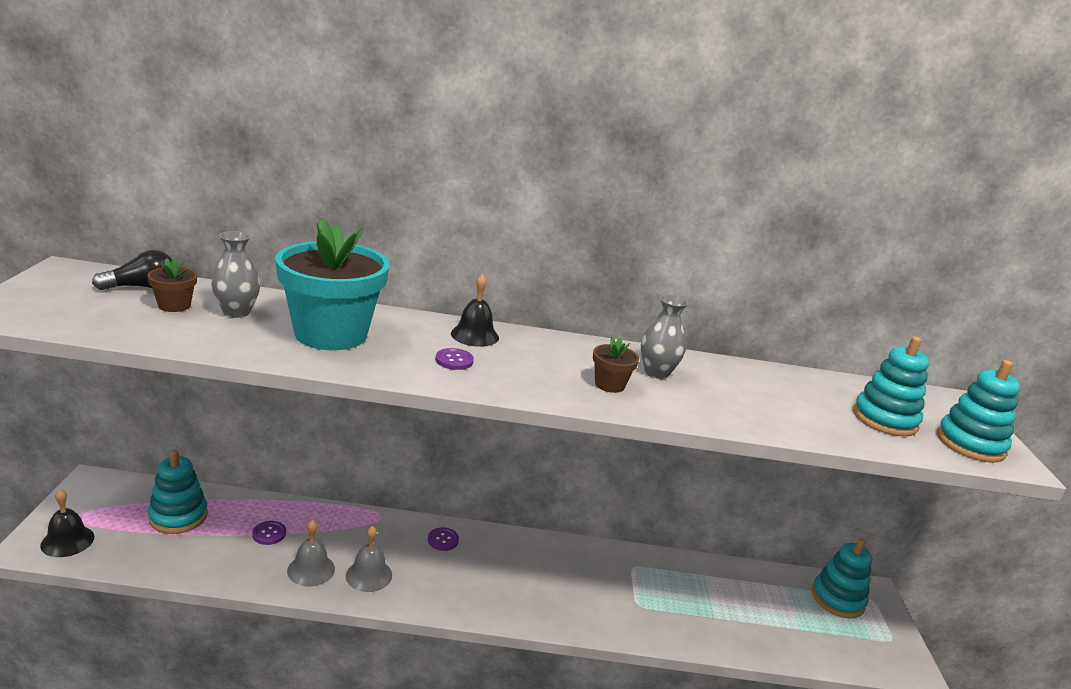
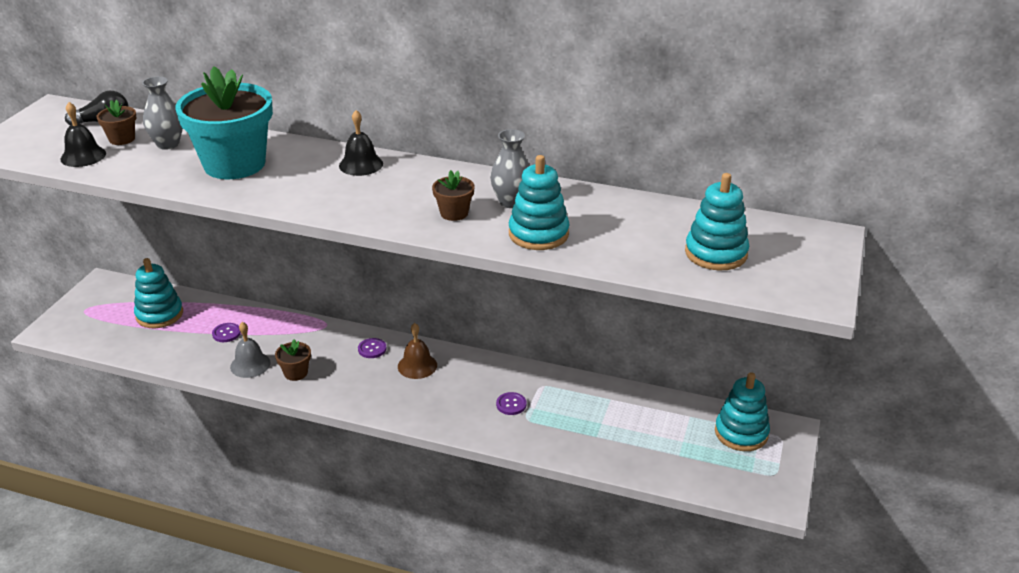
camera: 20 degrees right, 10 degrees up
(67, 541) = (73, 328): black bell -> black bell (83, 156)
(369, 575) = (296, 373): grey bell -> brown flower pot
(454, 360) = (326, 189): purple button -> purple button (511, 404)
(499, 555) = (417, 366): none -> brown bell
(970, 444) = (789, 280): turquoise stacking toy -> turquoise stacking toy (538, 234)

